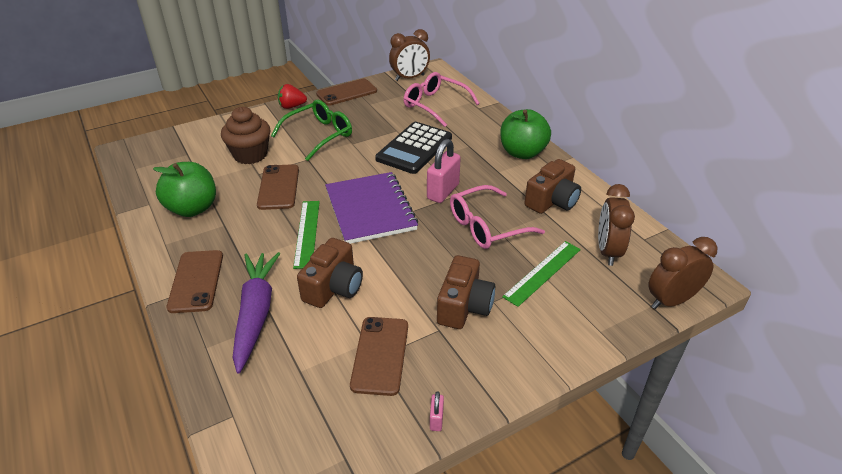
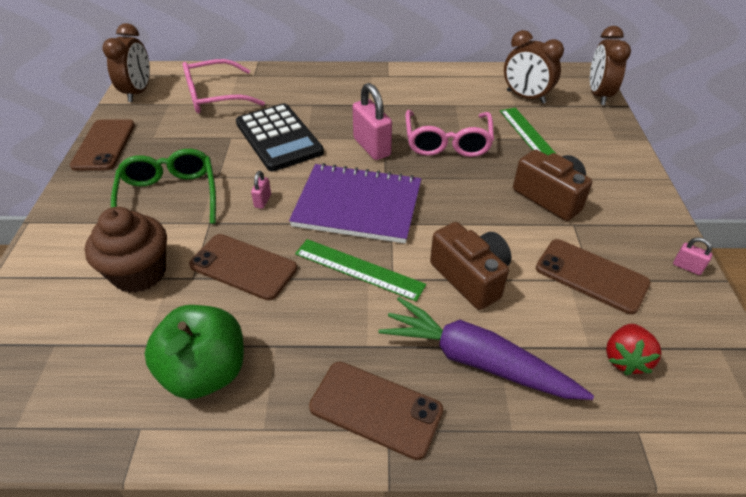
camera: 60 degrees left, 5 degrees up
(292, 106) = (71, 199): red strawberry -> red strawberry (625, 359)
(343, 169) = (262, 201): none -> pink padlock
(522, 153) = (355, 81): green apple -> none
(552, 201) = (440, 95): brown camera -> none

